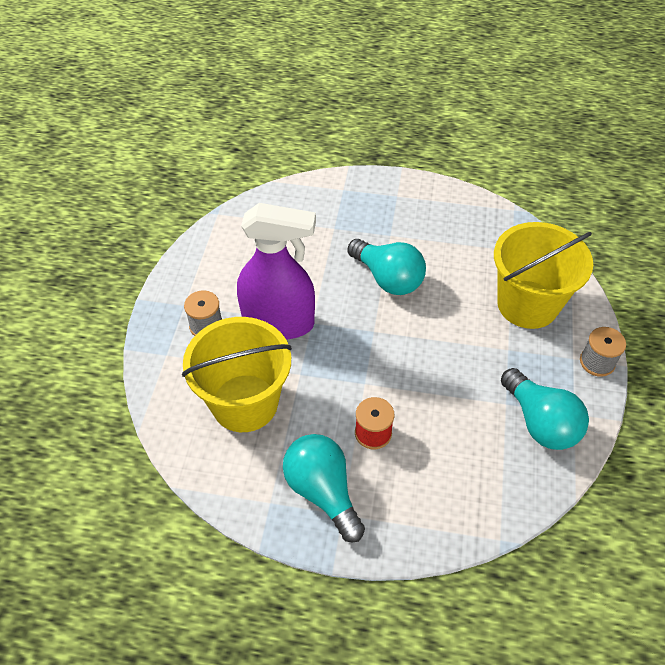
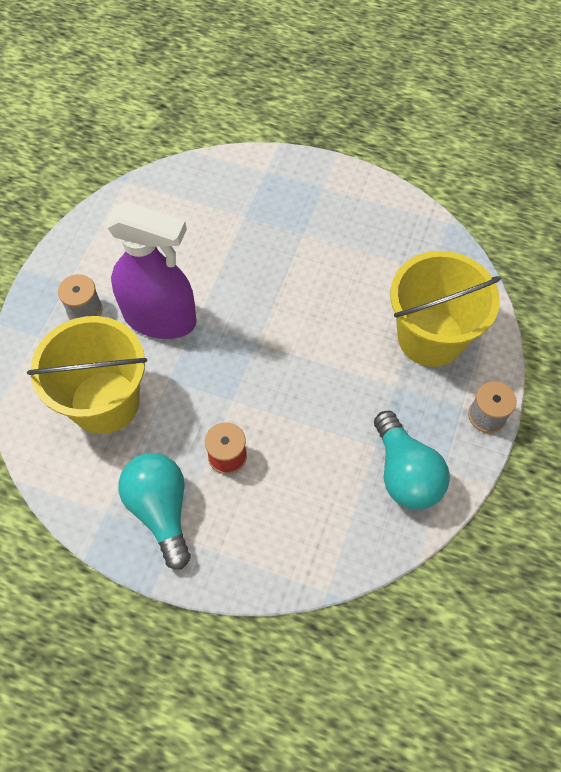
camera: 10 degrees right, 10 degrees up
(388, 278) = (287, 284): turquoise light bulb -> none

